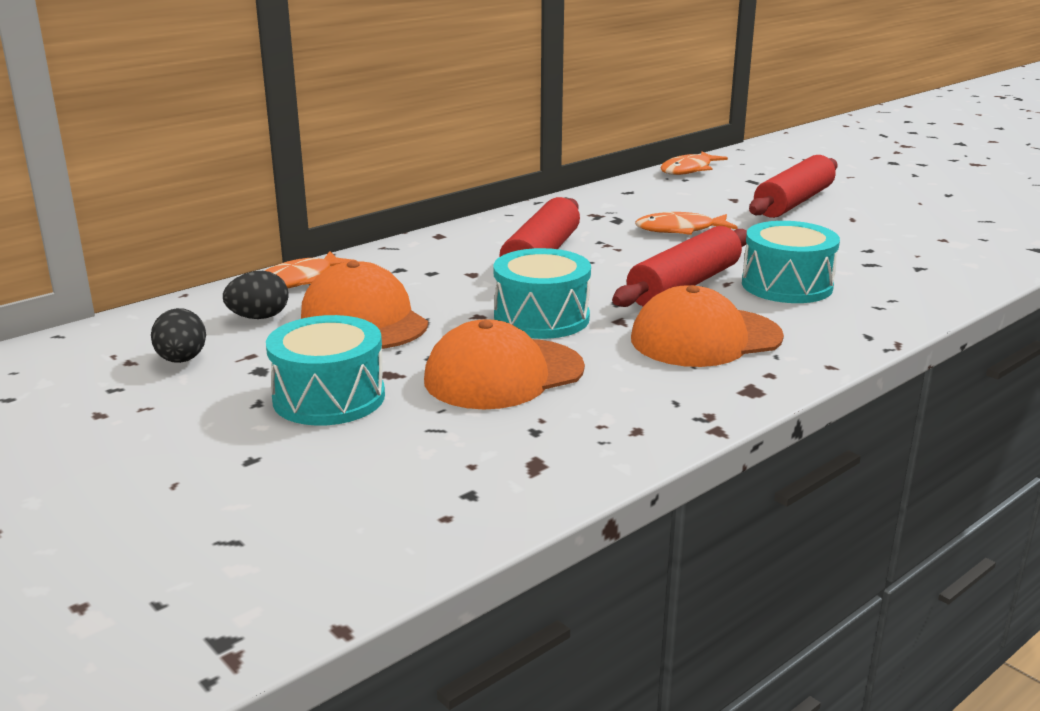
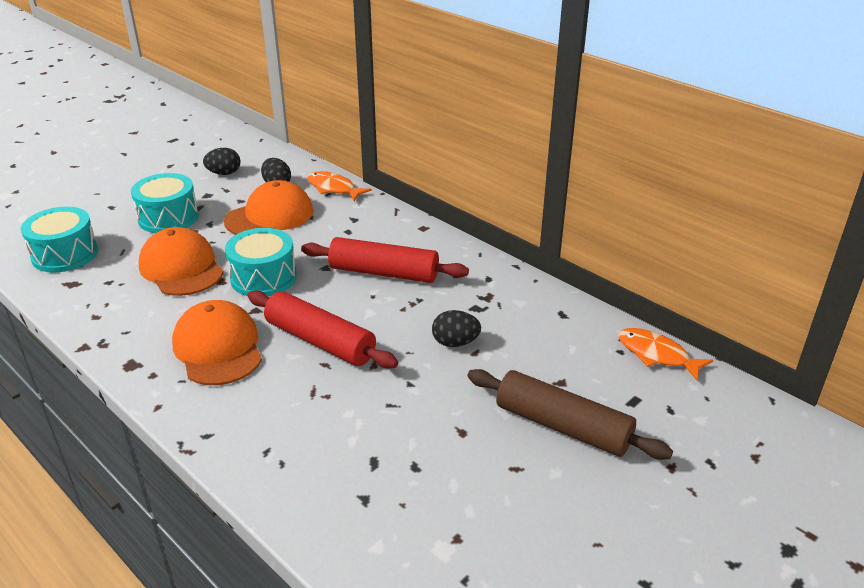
camera: 85 degrees right, 10 degrees up
(680, 230) = (455, 343): orange fish -> black egg
(787, 285) = (318, 398): turquoise drum -> turquoise drum (65, 254)
(793, 202) = (562, 426): red rolling pin -> brown rolling pin

